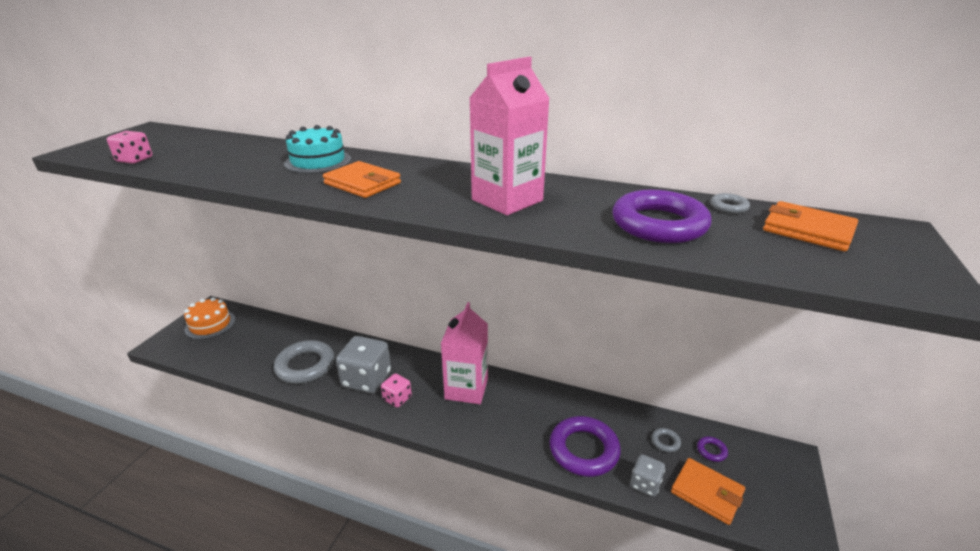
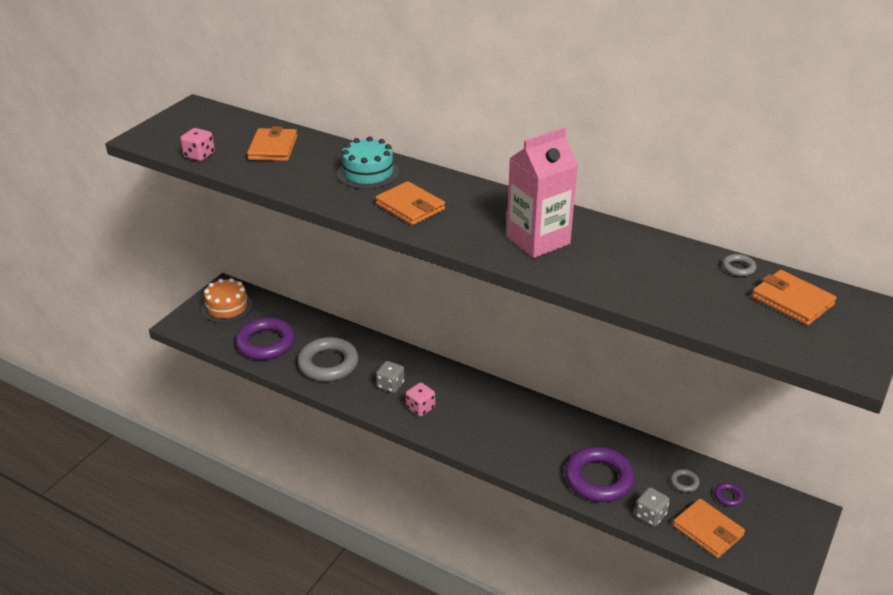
camera: 10 degrees right, 5 degrees up
(219, 150) = (273, 148): none -> orange wallet
(367, 379) = (390, 385): grey dice -> grey dice, size x0.54
(466, 389) = (492, 407): pink carton -> none
(659, 224) = (663, 281): purple ring -> purple ring (266, 343)

